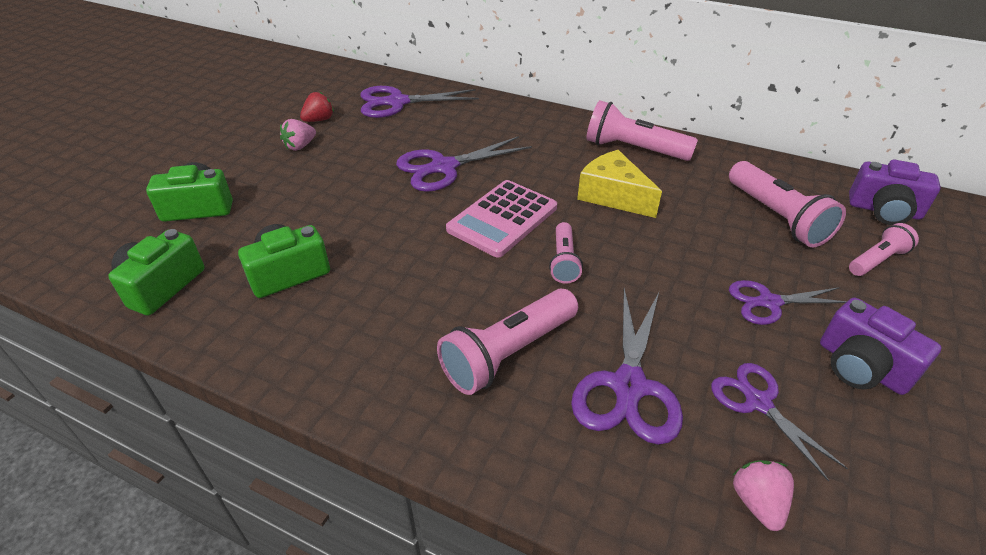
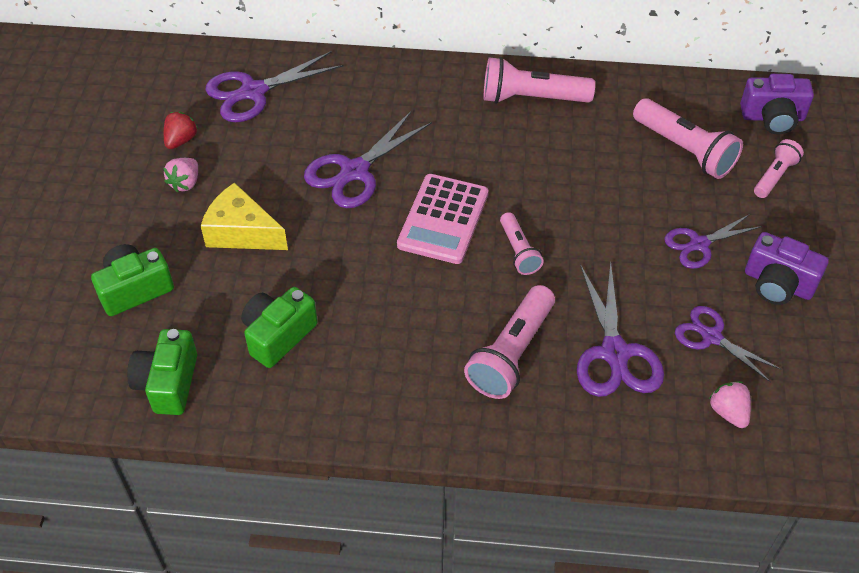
camera: 20 degrees left, 10 degrees up
(613, 196) = (533, 164): yellow cheese -> yellow cheese (241, 232)

